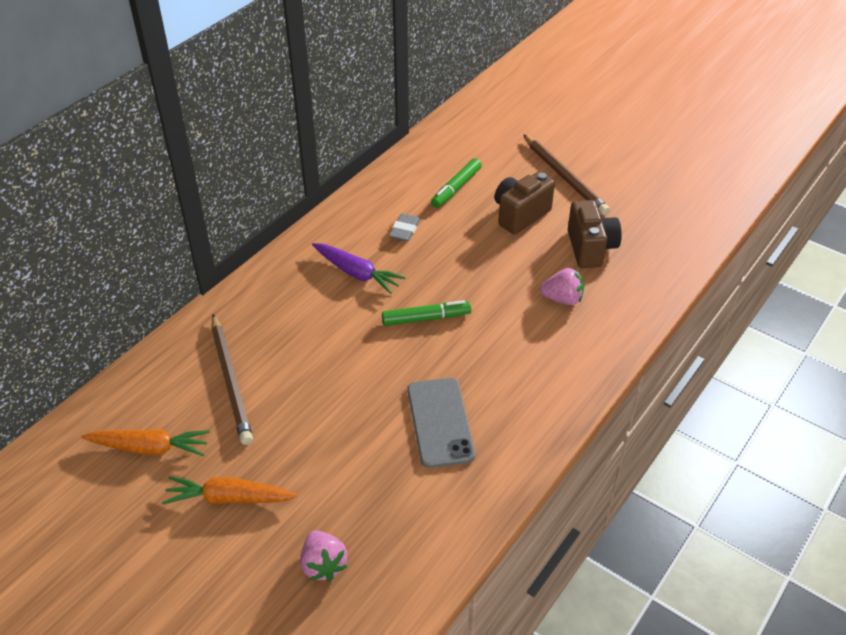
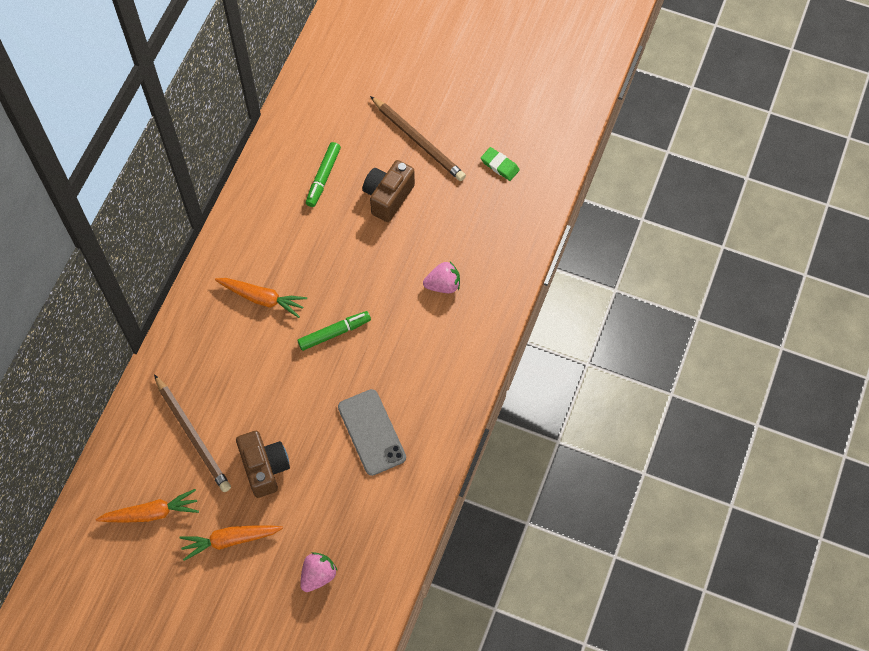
camera: 15 degrees left, 20 degrees up
(323, 565) = (318, 575): pink strawberry -> pink strawberry turned 105 degrees counterclockwise
(357, 273) = (262, 298): purple carrot -> orange carrot
(404, 230) = (290, 239): grey eraser -> none
(590, 248) = (456, 222): brown camera -> brown camera (264, 468)
(648, 211) = (500, 165): none -> green eraser

